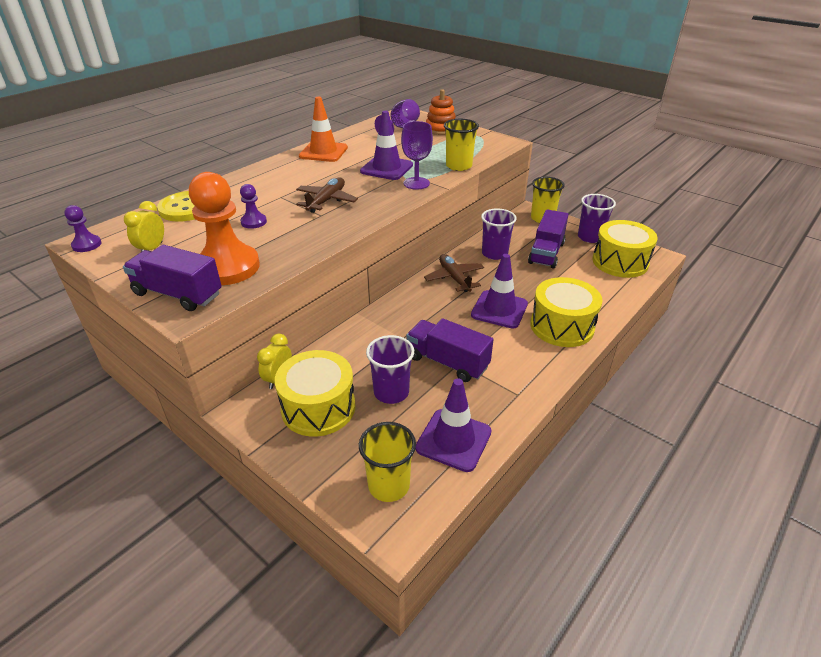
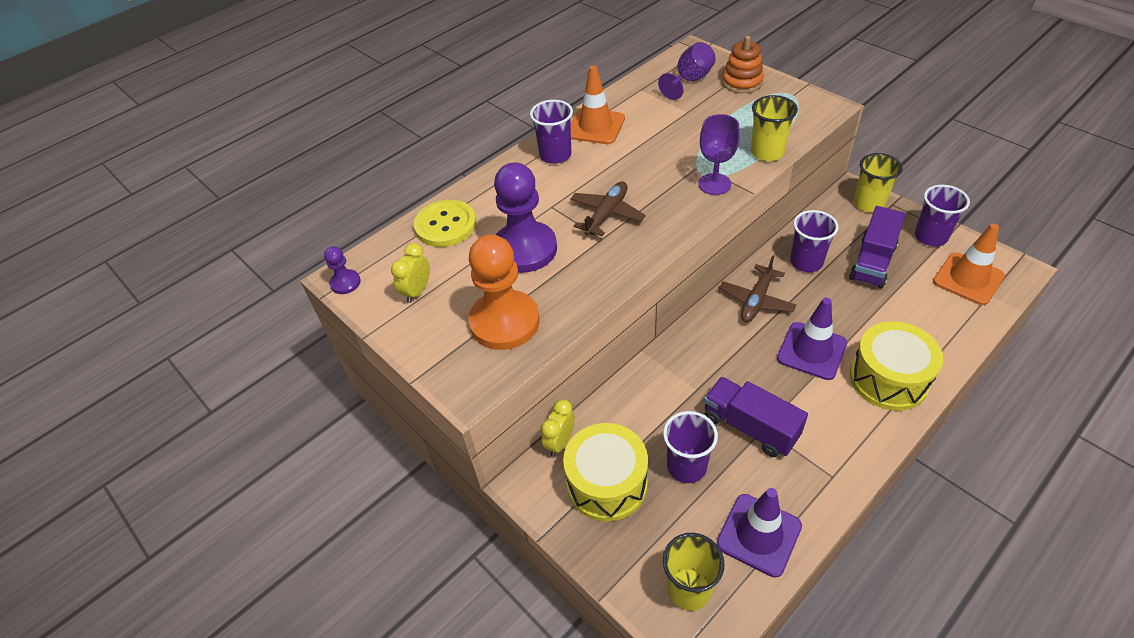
camera: 10 degrees right, 10 degrees up
(178, 294) = (455, 362): purple truck -> none
(253, 222) = (525, 249): purple pawn -> purple pawn, size x2.19
(288, 167) = (555, 155): none -> purple cup
(386, 168) = (676, 157): purple traffic cone -> none
(454, 278) = (756, 300): brown plane -> brown plane turned 135 degrees counterclockwise
(620, 262) = (968, 279): yellow drum -> orange traffic cone

